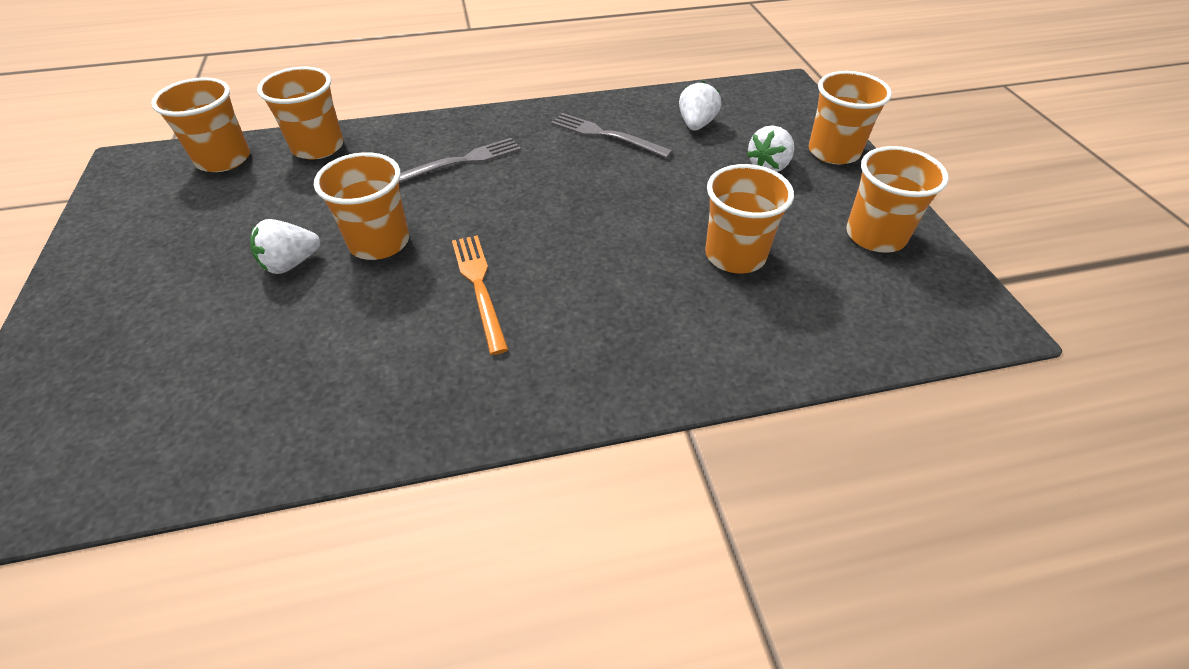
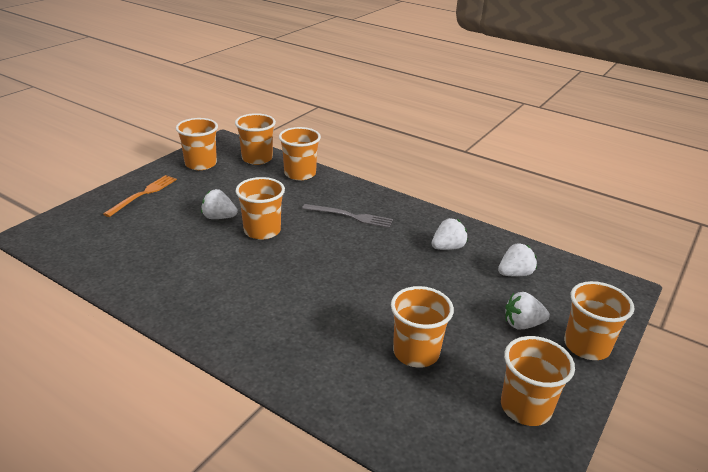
camera: 45 degrees right, 15 degrees down
(141, 212) = (201, 164): none -> orange cup
(479, 287) = (271, 277): orange fork -> orange fork (143, 194)
(606, 135) = (447, 247): grey fork -> white strawberry

